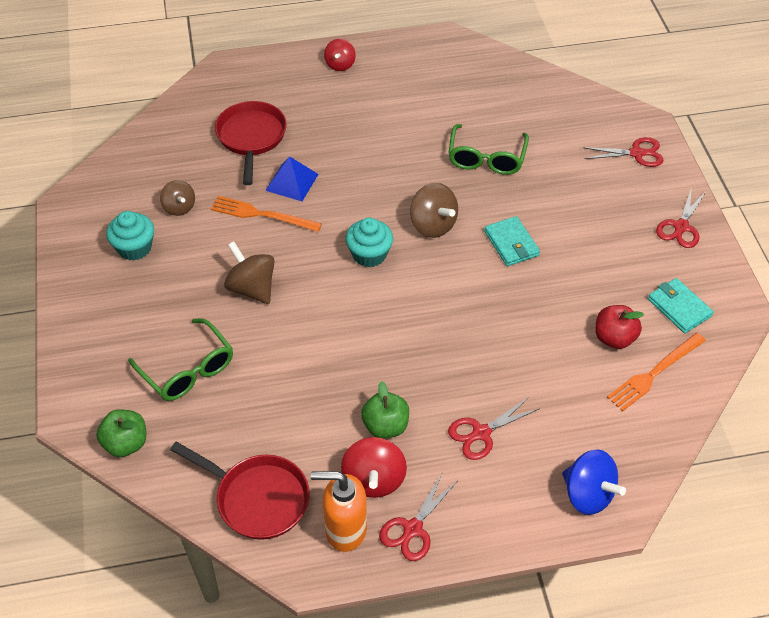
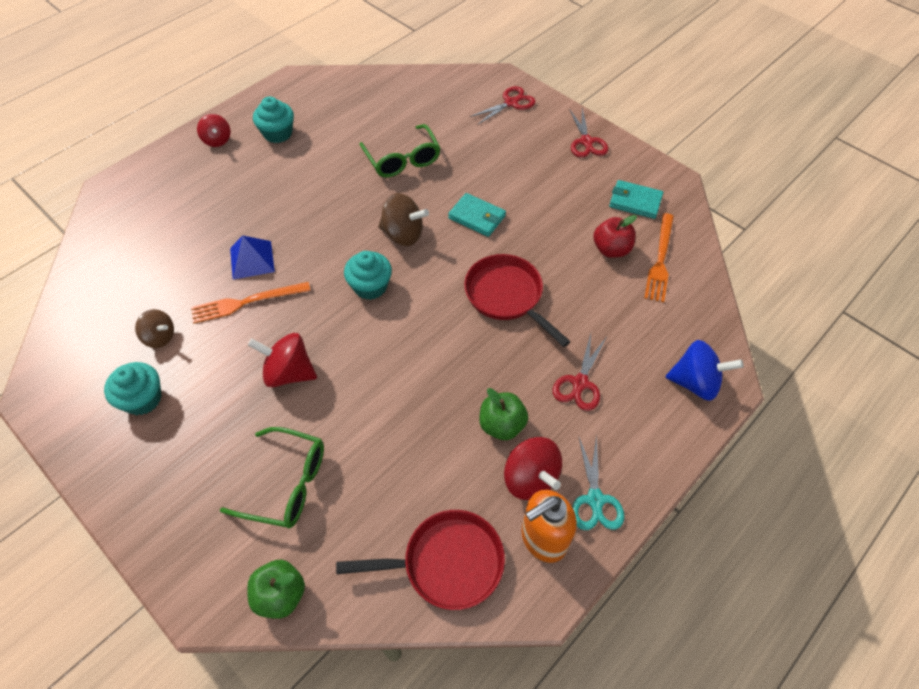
camera: 35 degrees left, 5 degrees up
(251, 138) = (183, 239): red pan -> red pan (507, 296)
(252, 288) = (289, 373): brown spinning top -> red spinning top
(395, 82) = (278, 133): none -> turquoise cupcake
(413, 529) = (595, 499): red scissors -> turquoise scissors

